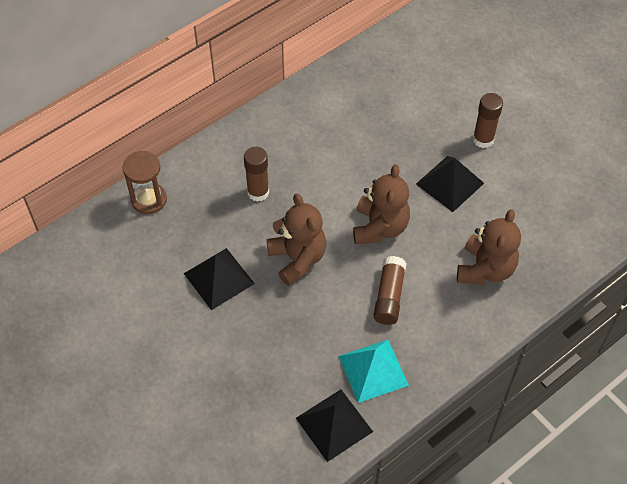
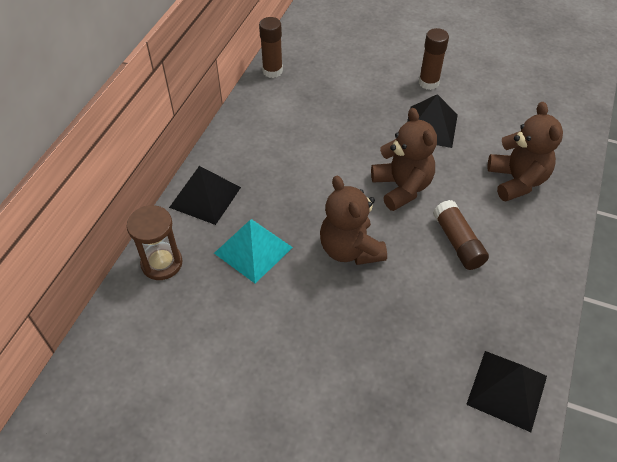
camera: 30 degrees left, 5 degrees down
(218, 278) = (287, 305): black pyramid -> black pyramid (205, 197)
(258, 192) = (268, 207): brown glue stick -> brown glue stick (272, 71)
(297, 259) = (350, 249): brown teddy bear -> brown teddy bear turned 150 degrees counterclockwise
(373, 370) = (499, 317): turquoise pyramid -> turquoise pyramid (253, 250)

